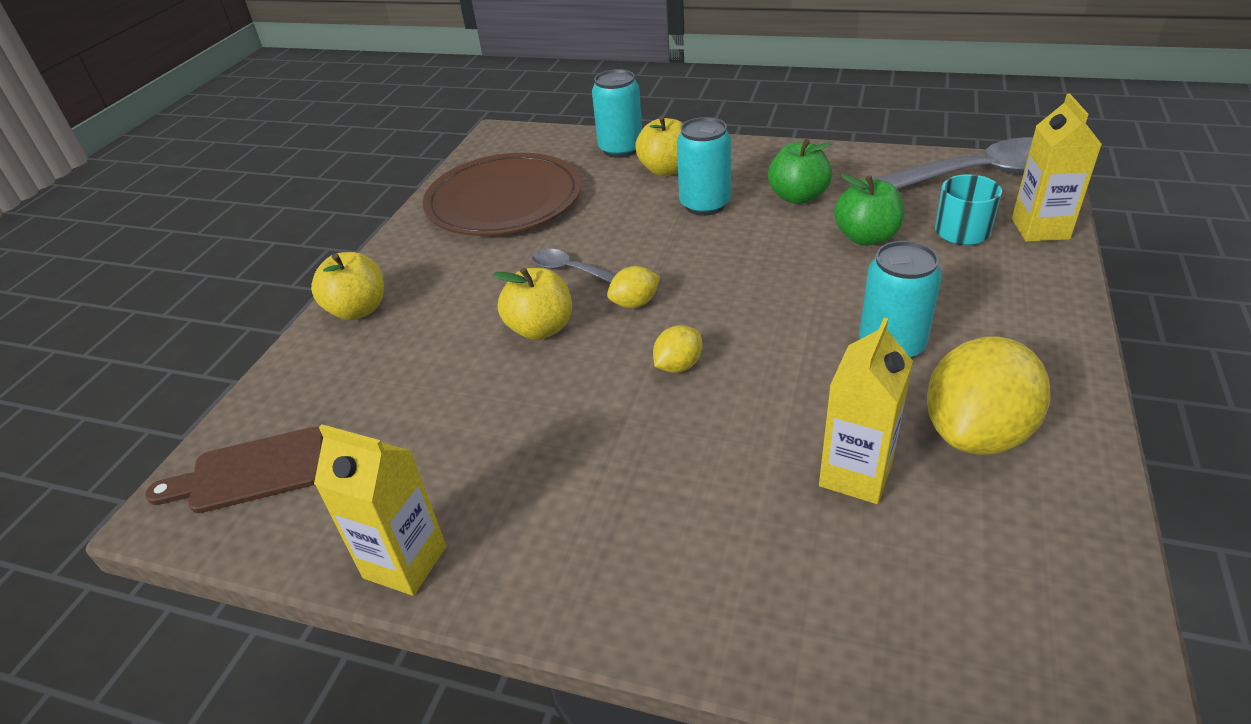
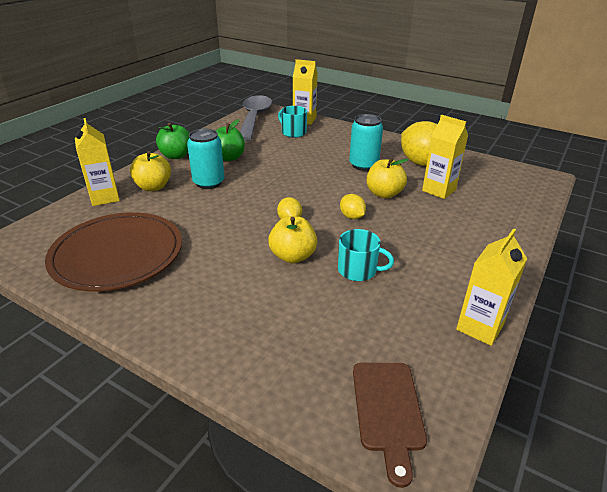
camera: 80 degrees left, 5 degrees down
(358, 310) = (209, 344): yellow apple -> yellow apple (384, 193)
(523, 400) = (358, 270): none -> turquoise mug
(569, 270) = (237, 237): grey spoon -> none
(620, 149) = (105, 197): turquoise can -> yellow carton
(866, 237) = (280, 151): green apple -> green apple (176, 156)

